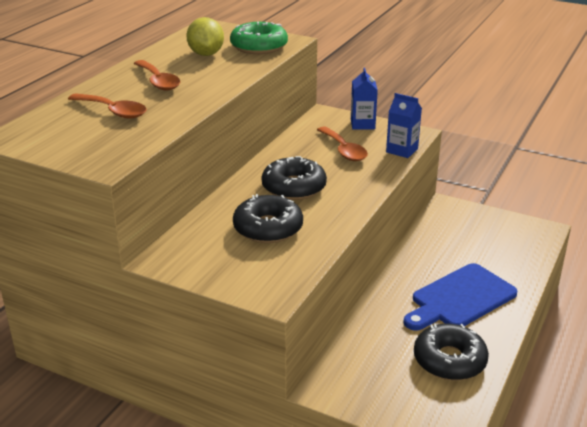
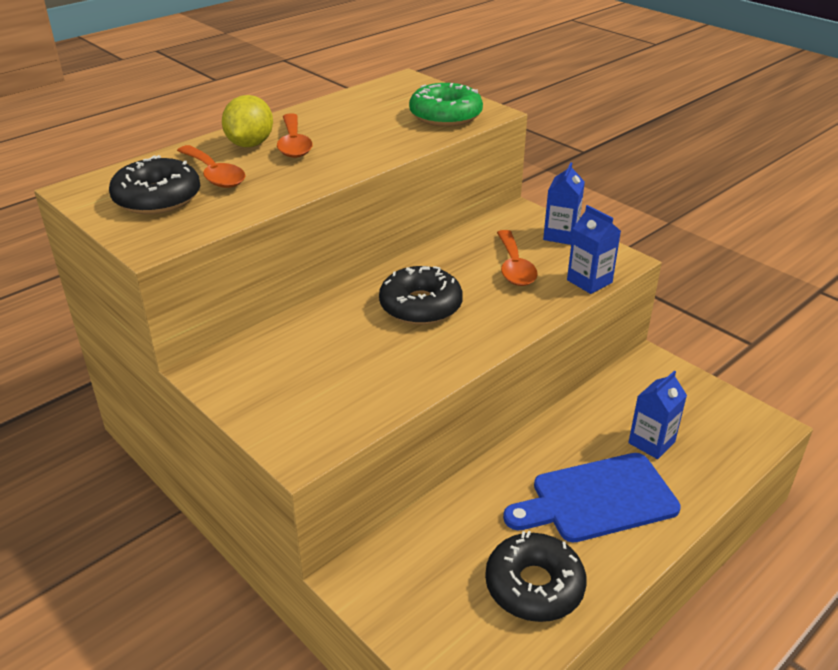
camera: 20 degrees right, 5 degrees up
(206, 54) = (375, 116): yellow lemon -> yellow lemon (250, 144)
(268, 228) = (354, 355): black donut -> black donut (157, 198)
(475, 256) = (651, 442): none -> blue carton

